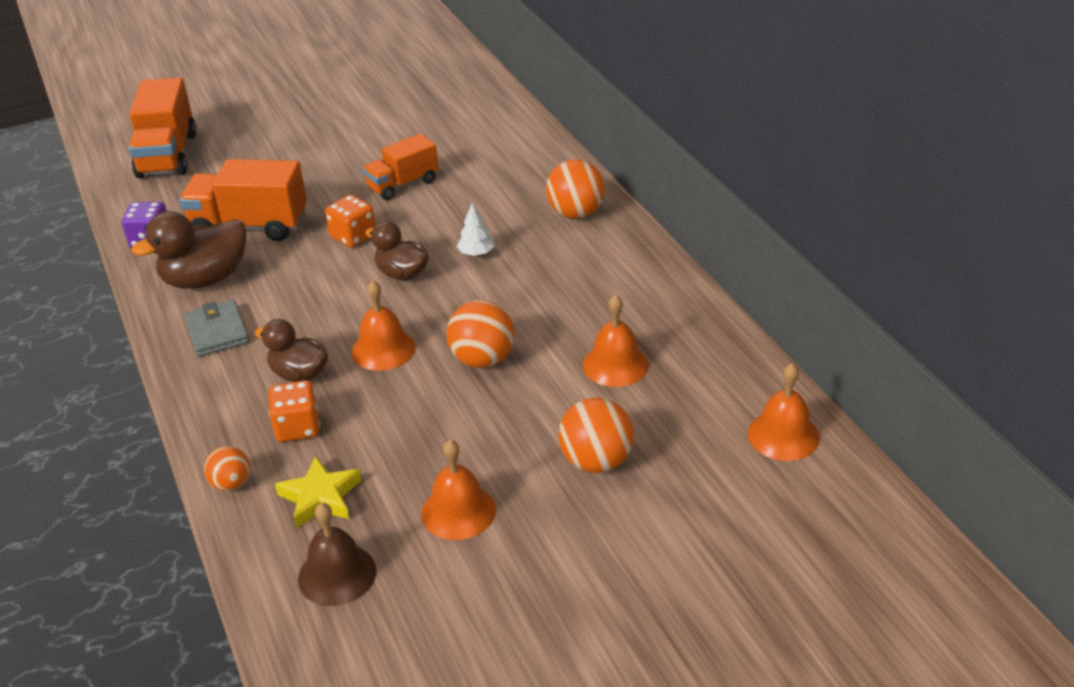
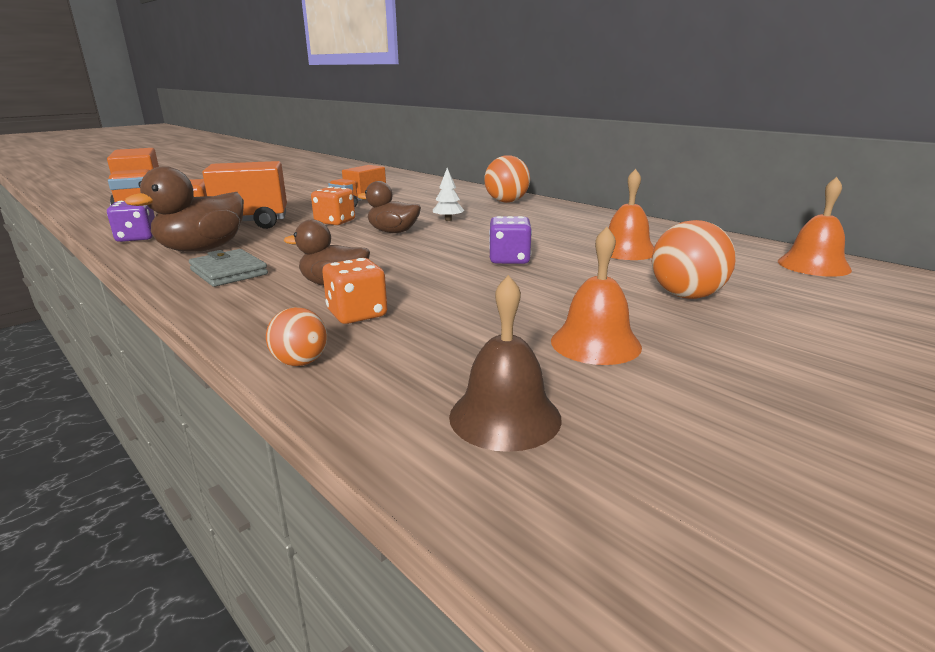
camera: 20 degrees left, 15 degrees down
(320, 497) = (424, 357): yellow star -> none
(383, 349) = (410, 264): orange bell -> none
(482, 359) = (509, 259): orange ball -> purple dice

